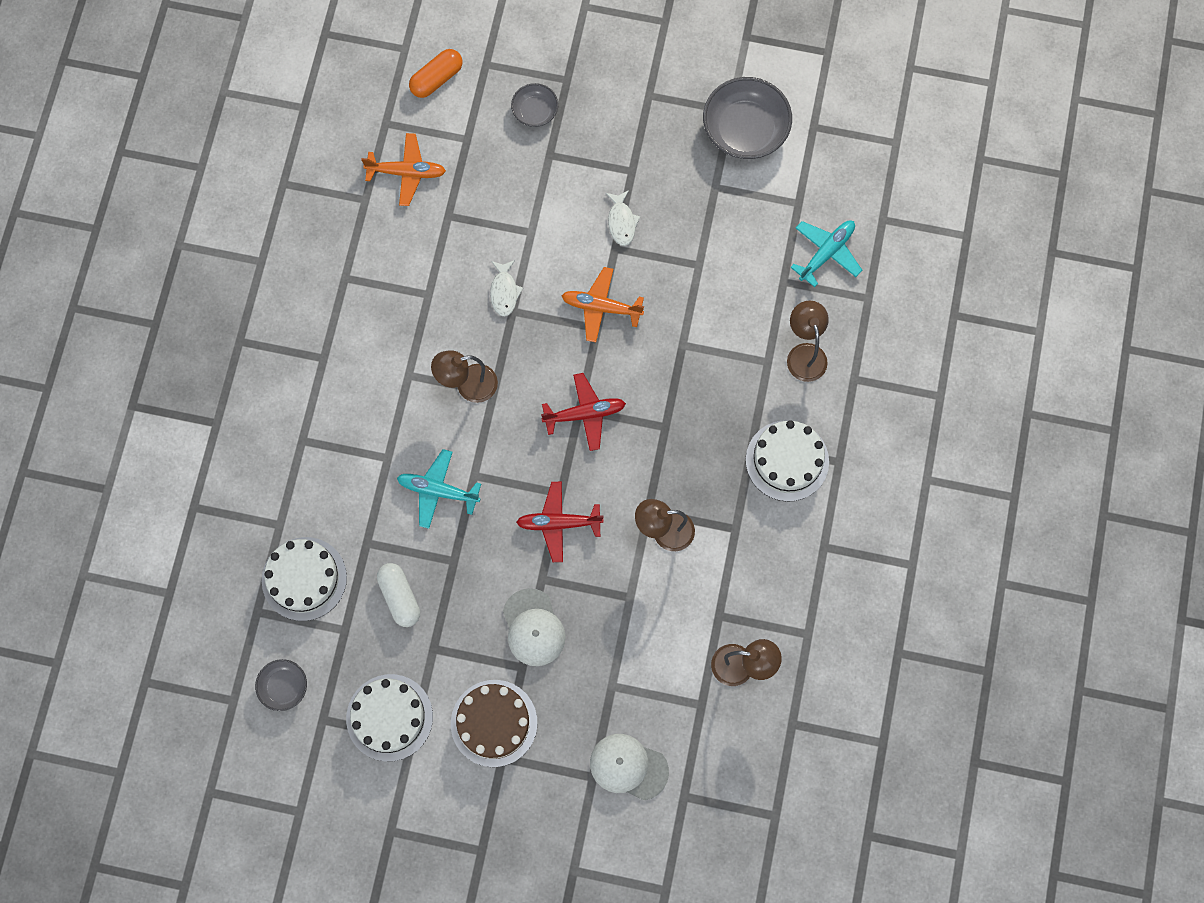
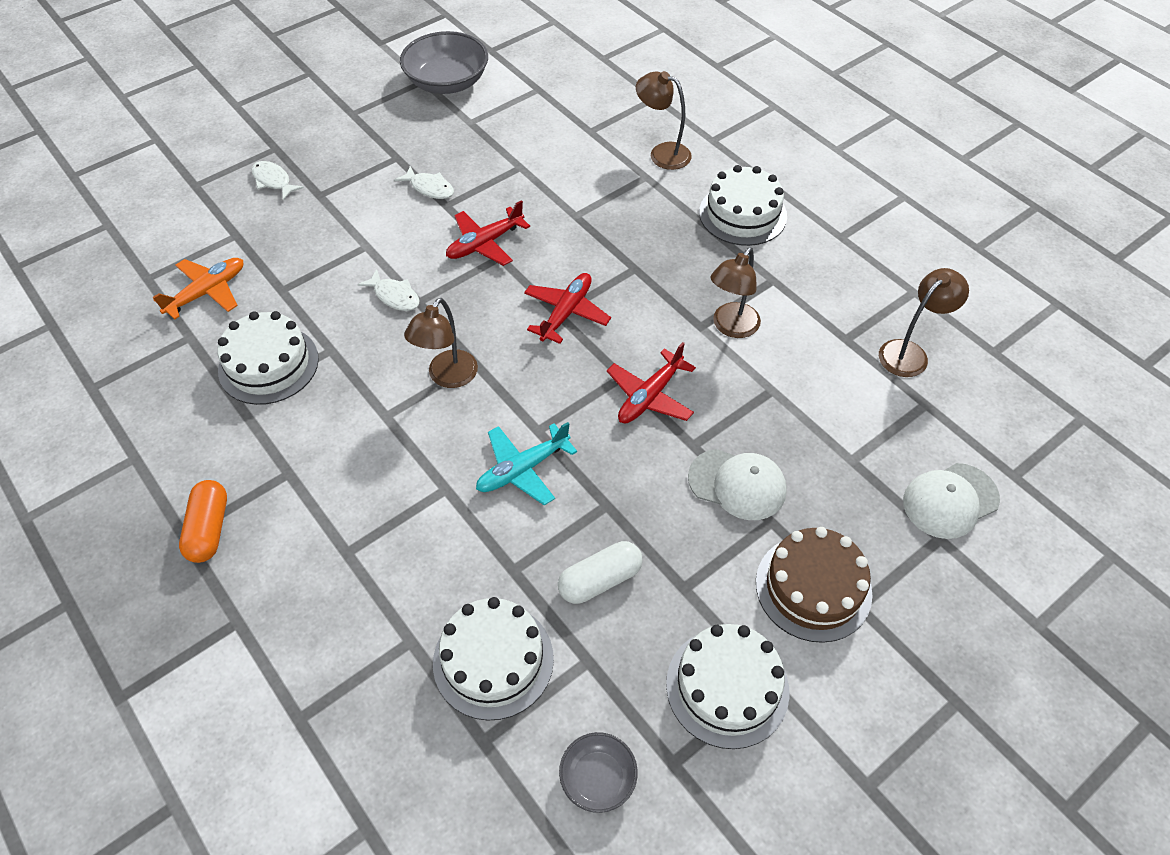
camera: 50 degrees left, 20 degrees down
(386, 268) = (268, 364): none -> white cake
(399, 597) = (600, 580): white capsule -> white capsule turned 45 degrees counterclockwise
(437, 79) = (161, 221): orange capsule -> orange capsule (209, 529)
(535, 111) = (273, 181): grey bowl -> white fish
(601, 307) = (484, 244): orange plane -> red plane
(826, 253) = (594, 97): turquoise plane -> none

